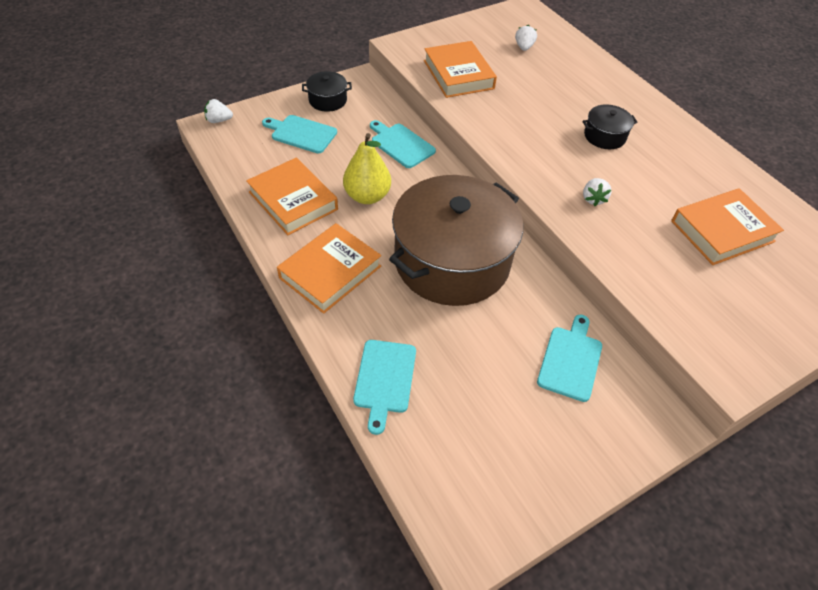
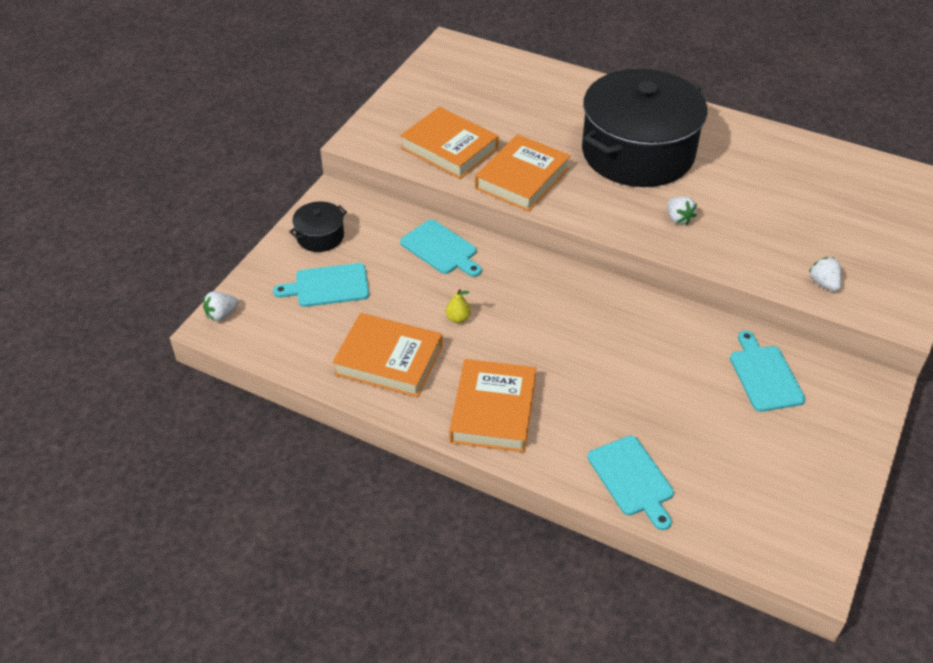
camera: 30 degrees left, 5 degrees down
(367, 196) = (458, 318): yellow pear -> yellow pear, size x0.45
(401, 144) = (441, 249): turquoise cutting board -> turquoise cutting board turned 150 degrees counterclockwise
(452, 261) = (593, 341): brown pot -> none
(524, 47) = (486, 91): white strawberry -> white strawberry (823, 283)
(604, 136) = (637, 152): black pot -> black pot, size x2.45
(722, 231) = (801, 198): orange book -> orange book (522, 178)

